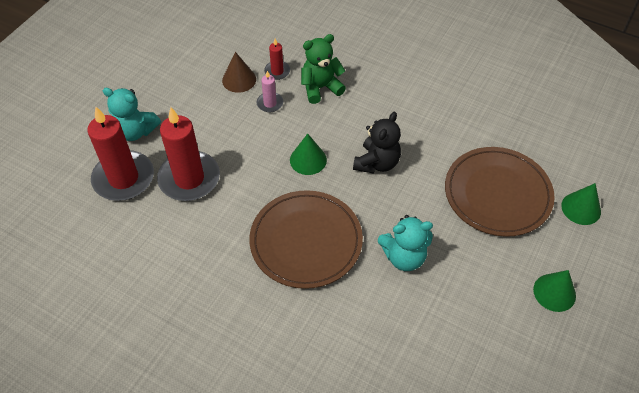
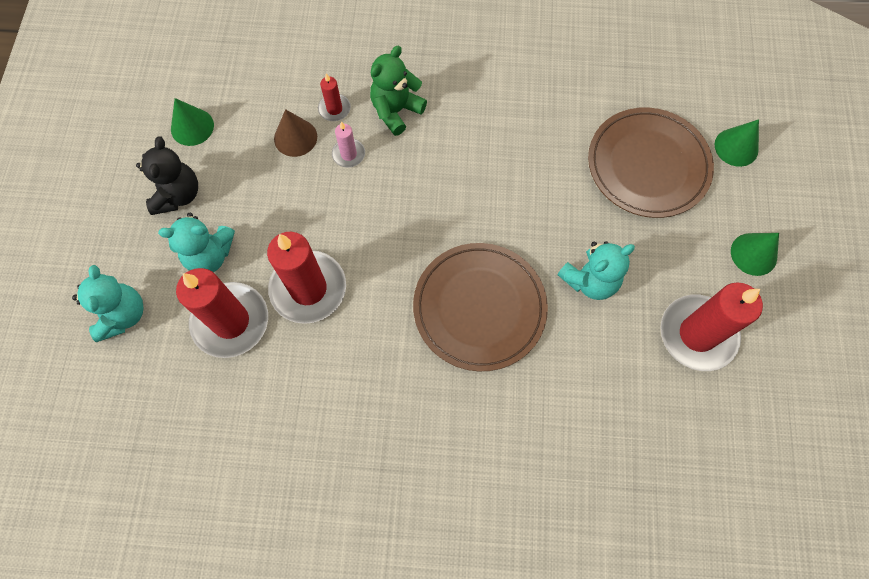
camera: 25 degrees left, 15 degrees up
(56, 146) = (122, 315): none -> turquoise teddy bear
(308, 160) = (430, 208): green cone -> green cone (192, 127)
(377, 163) = (506, 181): black teddy bear -> black teddy bear (178, 195)
(472, 332) = (697, 334): none -> red candle

